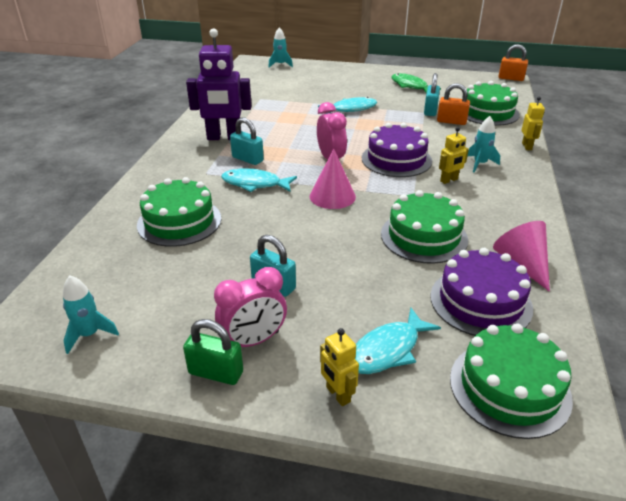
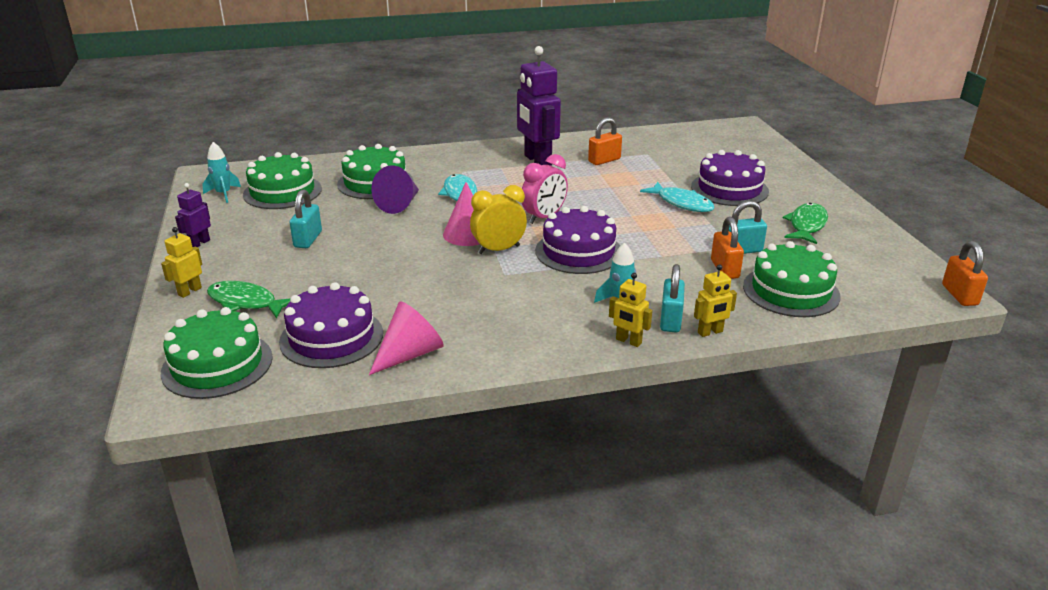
camera: 65 degrees right, 5 degrees down
(216, 373) = (199, 243): green padlock -> purple robot
(243, 217) = (400, 204): none -> purple cone
(247, 159) = (504, 181): turquoise padlock -> turquoise padlock (670, 320)
(253, 340) = (237, 248): pink clock -> none
(254, 114) = (604, 160): none -> orange padlock
(280, 65) = (756, 141): turquoise rocket -> none
(343, 91) = (729, 189): none -> purple cake
(371, 189) = (498, 250): none -> yellow clock
(388, 350) = (246, 302): turquoise fish -> green fish
(424, 236) = (426, 292): green cake -> green cake (282, 192)
(449, 180) = (558, 289): yellow robot -> yellow robot (628, 341)

